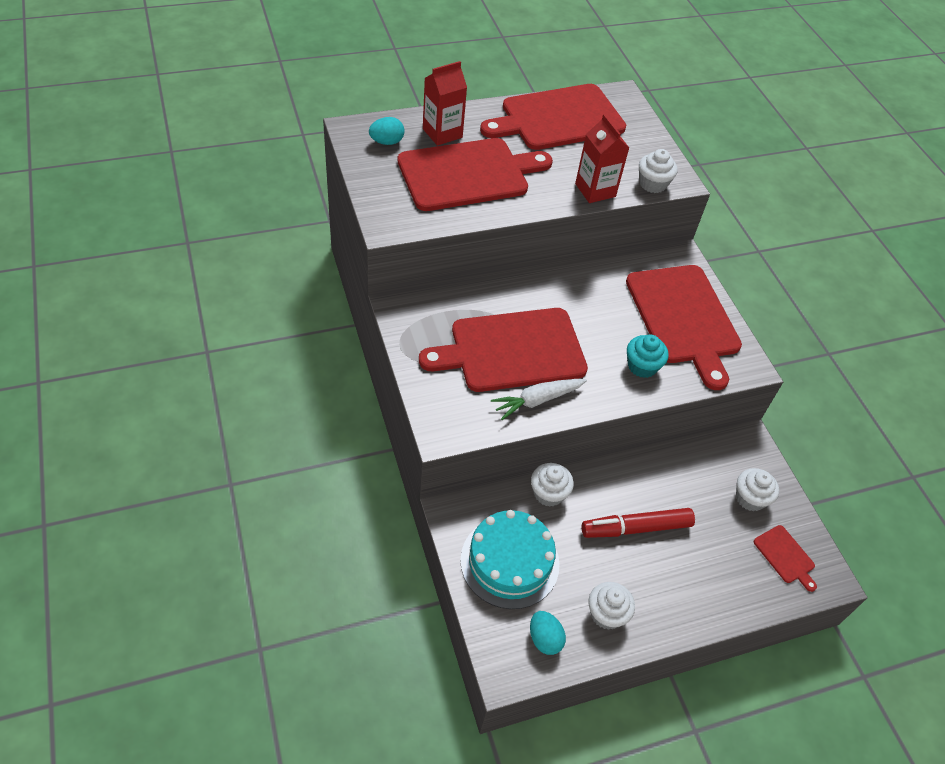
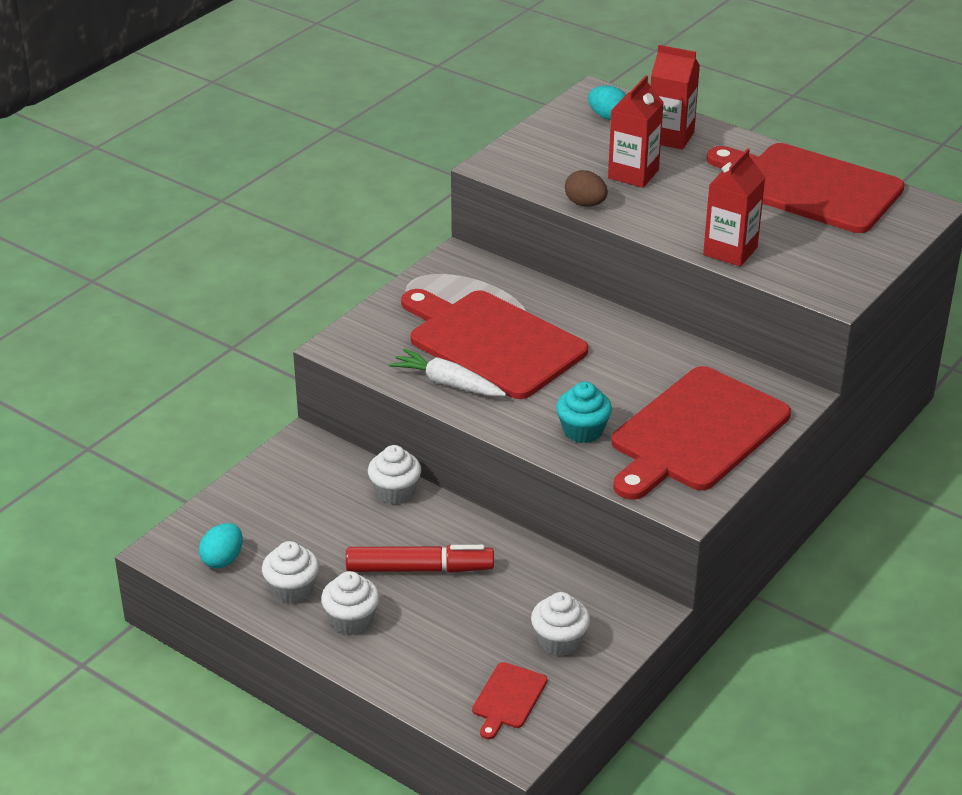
camera: 60 degrees right, 15 degrees down
(468, 174) = (633, 174): red cutting board -> red carton
(480, 215) = (585, 204): none -> brown egg
(509, 562) = (286, 501): turquoise cake -> none
(636, 528) = (419, 569): red marker -> red marker turned 135 degrees clockwise
(653, 184) = (801, 281): white cupcake -> white cupcake (351, 620)

